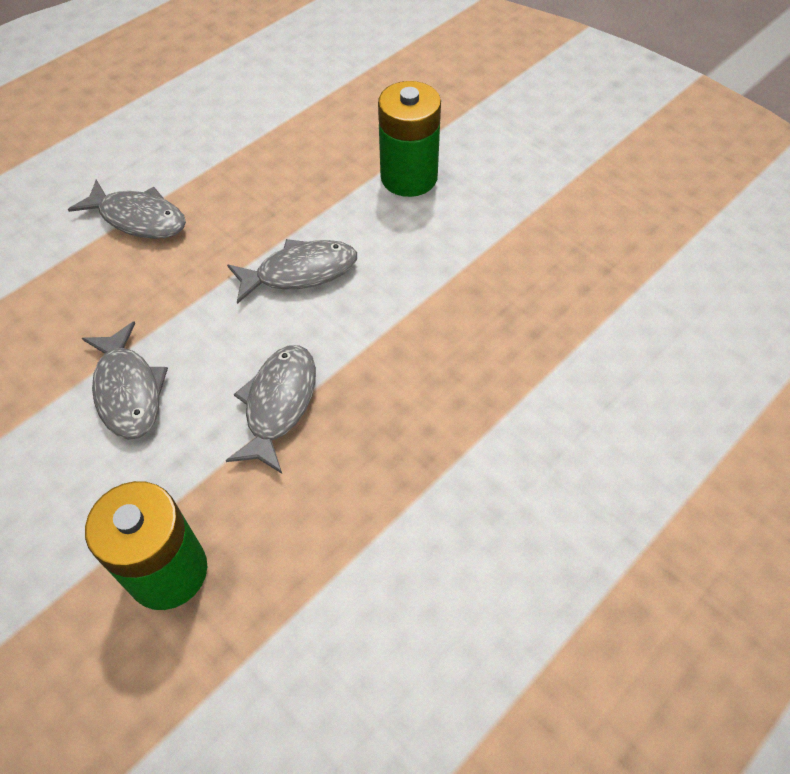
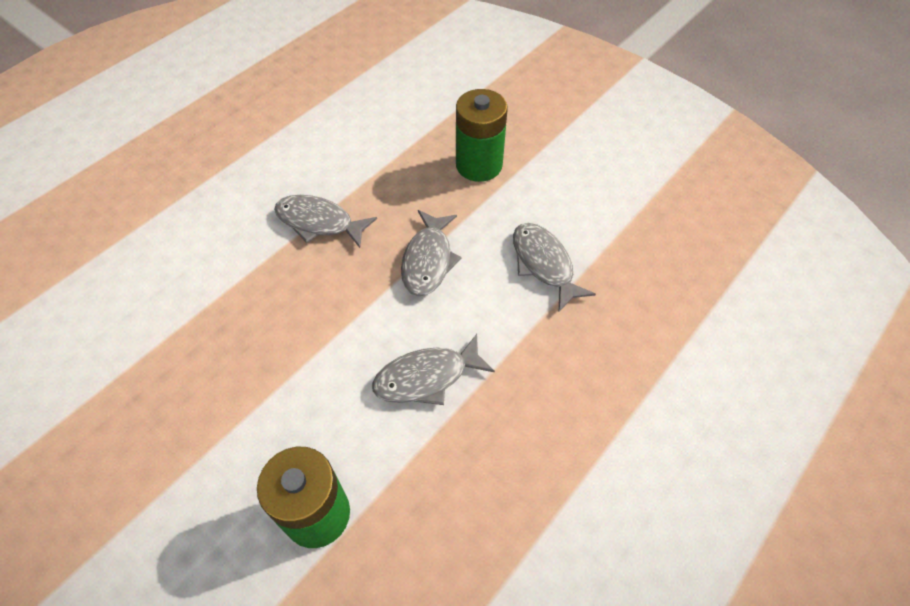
camera: 175 degrees right, 0 degrees up
(138, 218) = (604, 434): grey fish -> grey fish (319, 222)

